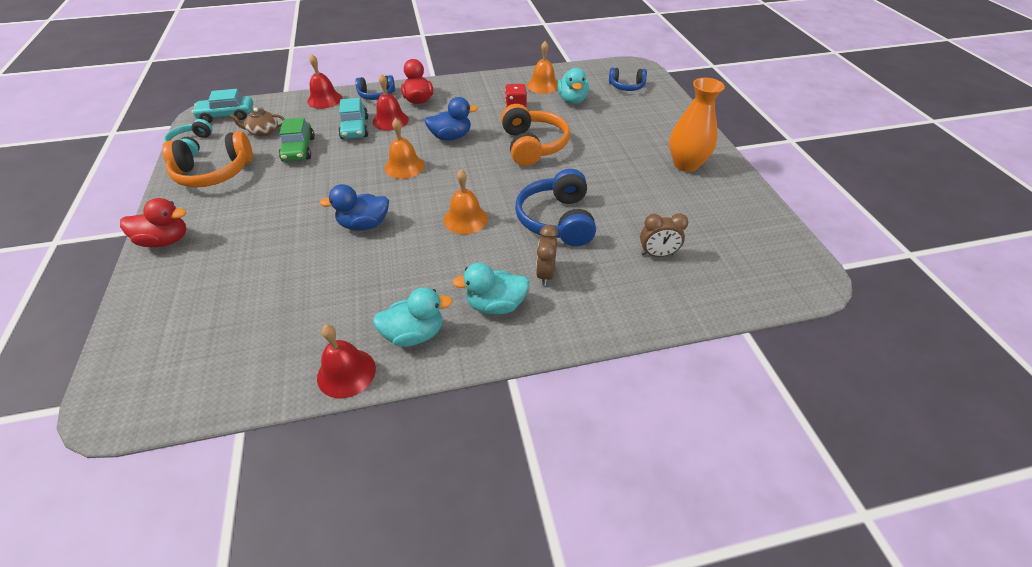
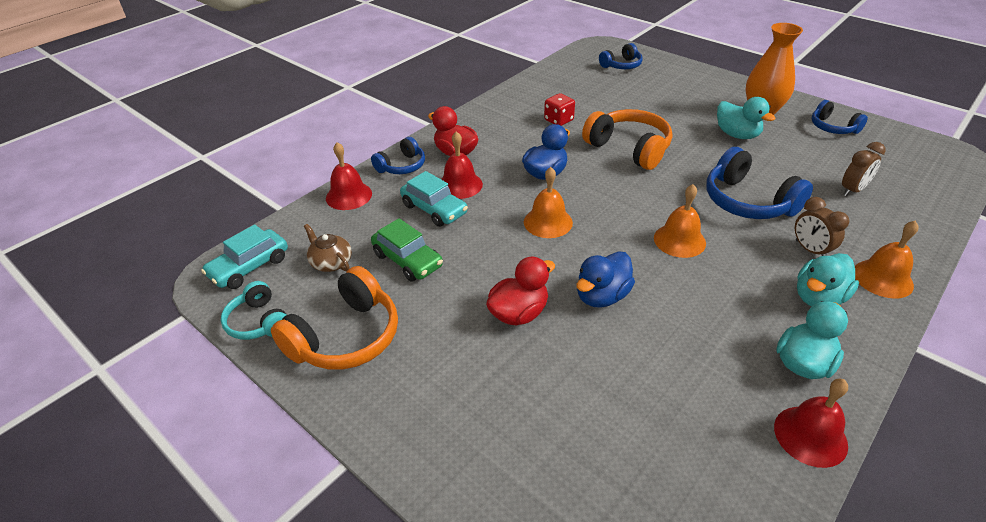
camera: 35 degrees left, 5 degrees down
(165, 240) = (415, 443): red duck -> red duck (519, 313)
(263, 131) = (331, 262): brown teapot -> brown teapot turned 90 degrees clockwise
(543, 85) = (551, 91): orange bell -> orange bell (883, 278)
(572, 100) = (597, 94): turquoise duck -> turquoise duck (737, 135)
(728, 203) = (832, 127): none -> blue headphones

